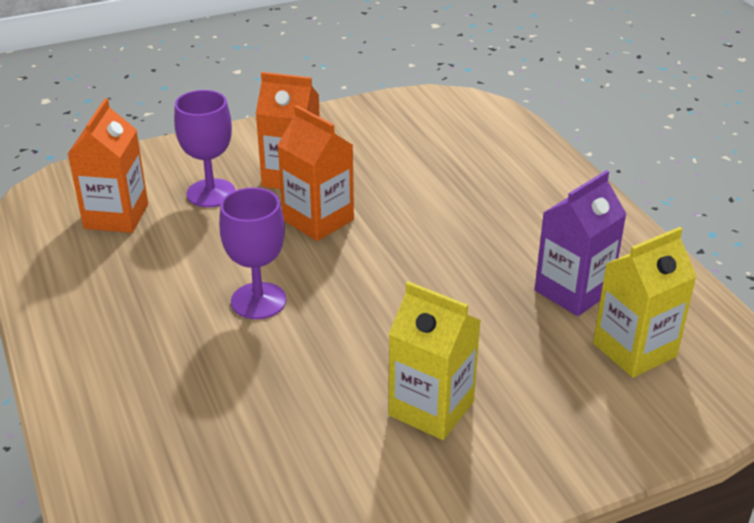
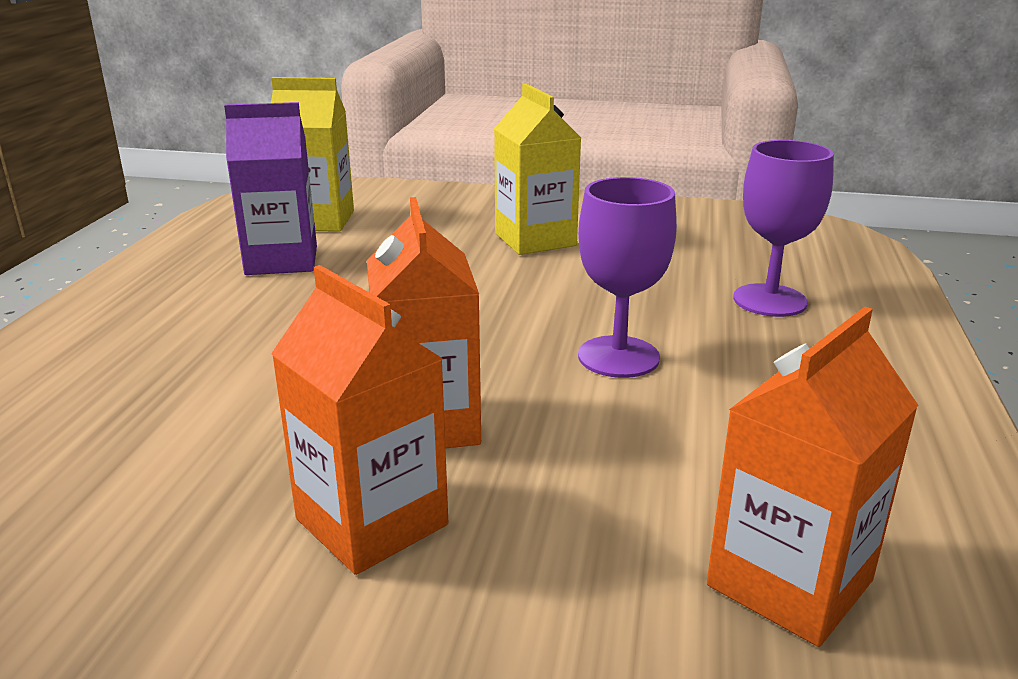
camera: 145 degrees left, 10 degrees down
(211, 193) = (557, 554): purple goblet -> purple goblet (769, 300)

